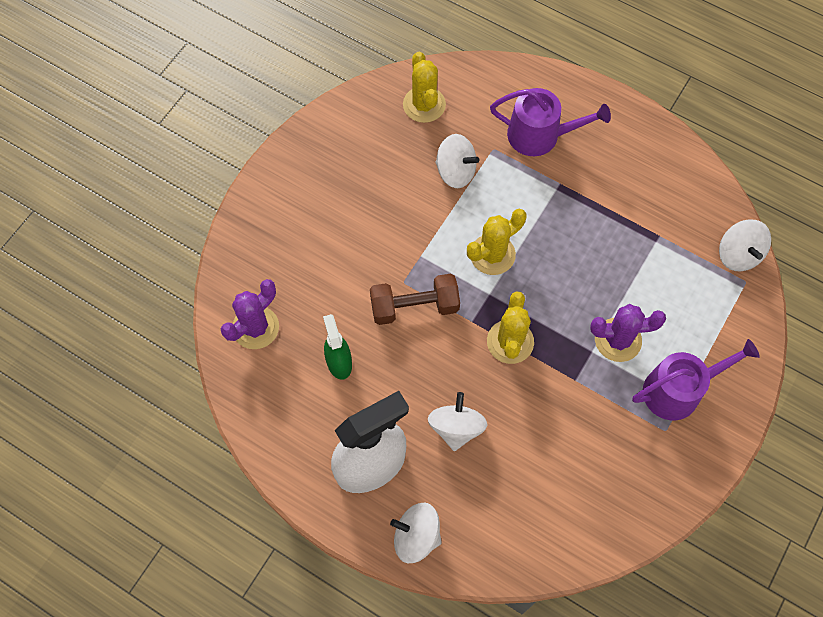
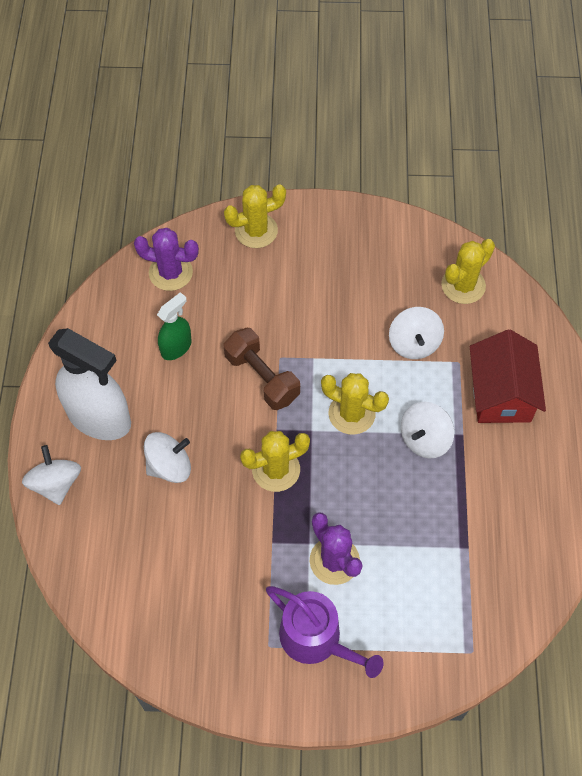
camera: 60 degrees right, 5 degrees down
(260, 232) = (256, 231): none -> yellow cactus
(540, 135) = (501, 393): purple watering can -> red house
(738, 254) = (497, 631): white spinning top -> white spinning top (424, 439)

